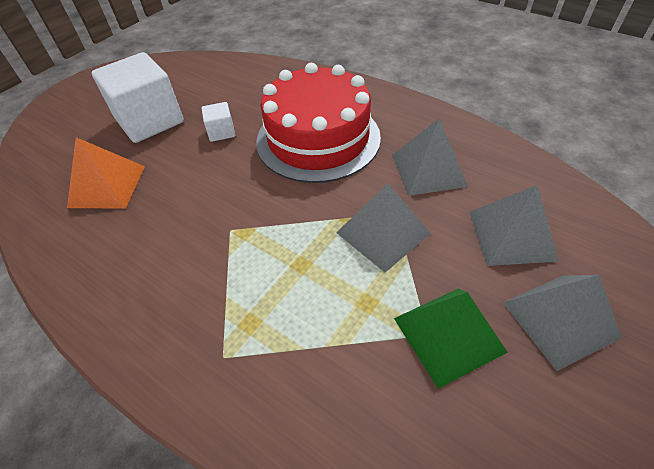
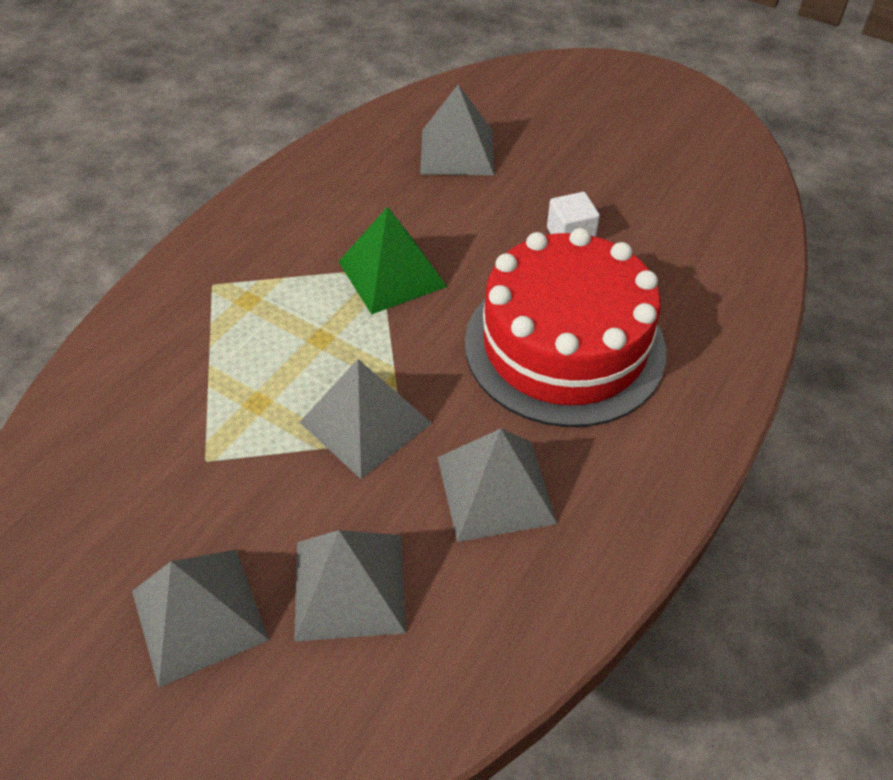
camera: 85 degrees right, 0 degrees up
(107, 186) = (457, 151): orange pyramid -> grey pyramid
(150, 121) = (588, 161): white cube -> none
(449, 334) = (200, 482): green pyramid -> green pyramid (392, 274)

